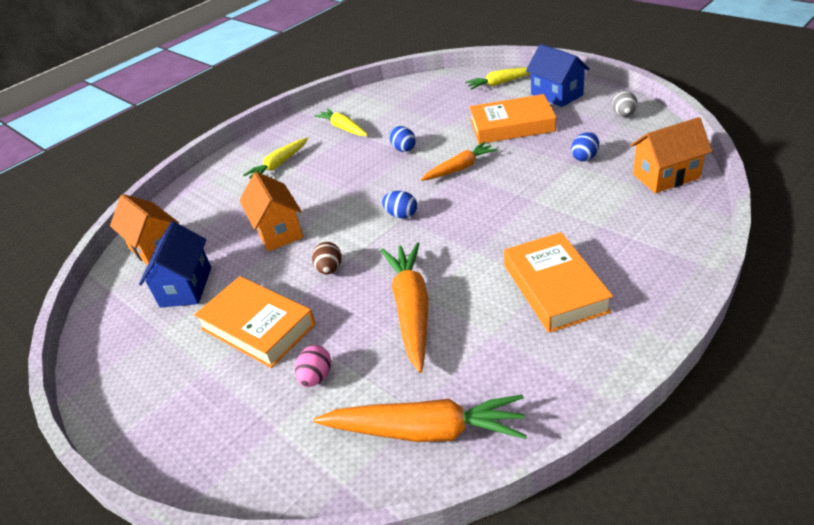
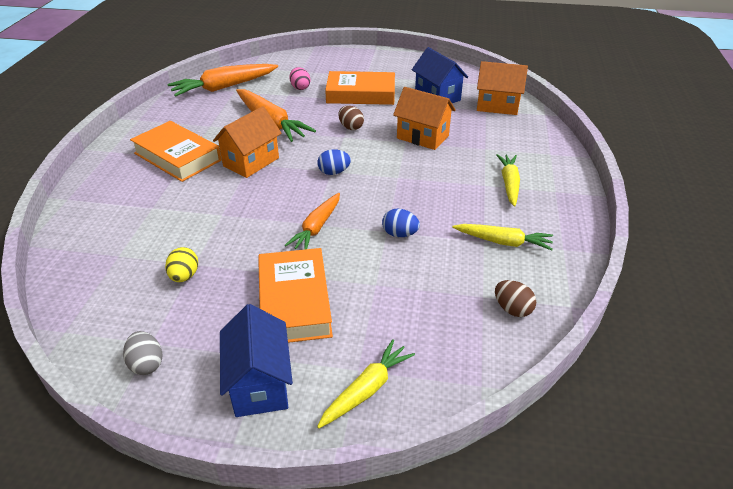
camera: 140 degrees right, 0 degrees up
(387, 97) = (512, 309): none -> brown egg
(512, 126) = (294, 301): orange book -> orange book turned 60 degrees counterclockwise
(556, 95) = (260, 384): blue house -> blue house turned 60 degrees clockwise
(584, 157) = (184, 276): blue egg -> yellow egg
(666, 176) = (90, 274): orange house -> orange house (251, 162)

